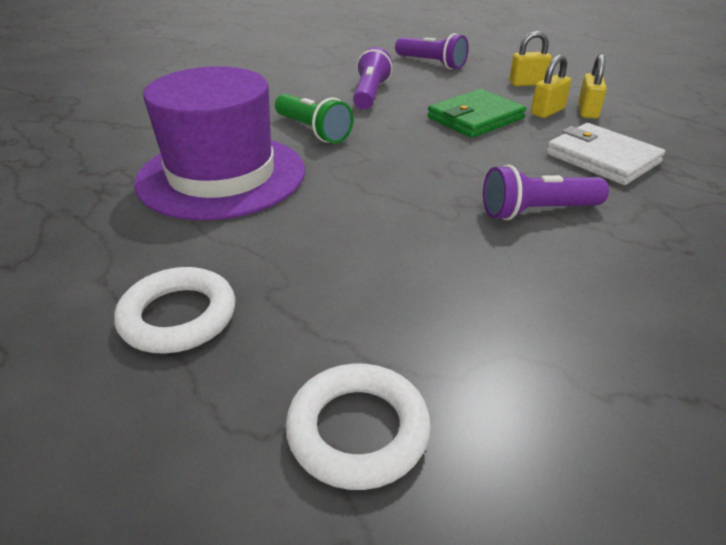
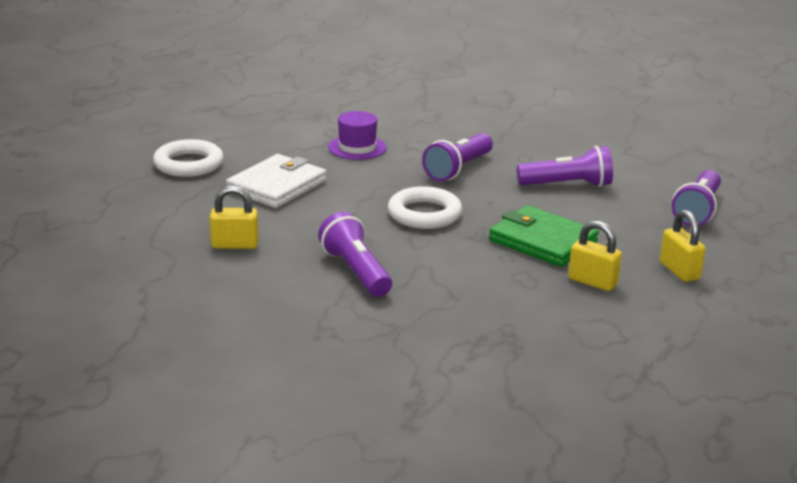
camera: 75 degrees right, 10 degrees down
(222, 175) = (357, 147): purple hat -> purple hat, size x0.44
(313, 131) = (458, 169): green flashlight -> purple flashlight
(358, 430) = (109, 220): white ring -> white ring (424, 214)
(587, 111) = (613, 307): yellow padlock -> yellow padlock (235, 245)
(602, 158) = (483, 308): white wallet -> white wallet (277, 186)

